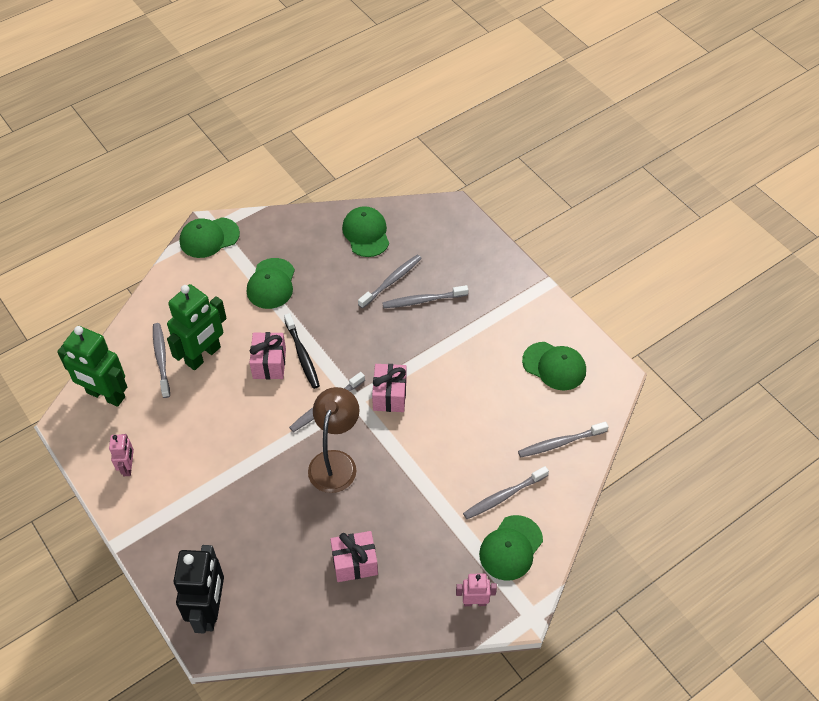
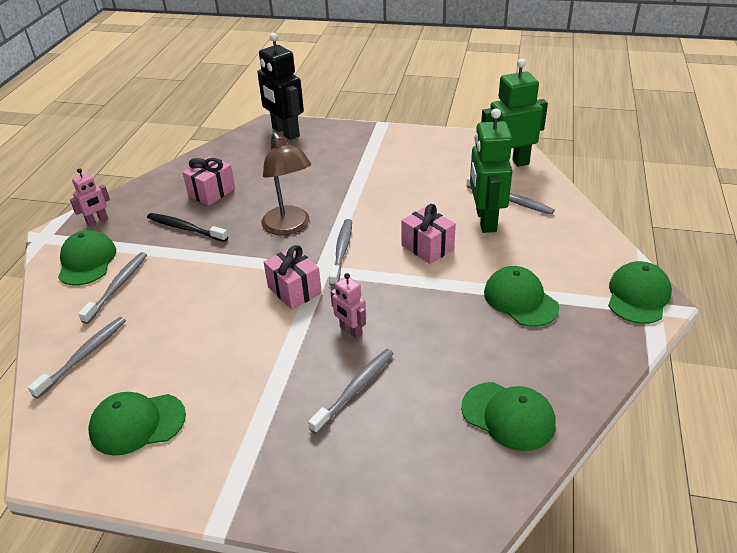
camera: 140 degrees right, 15 degrees down
(128, 467) = (431, 148): pink robot -> pink robot (350, 331)
(302, 355) = (409, 269): black toothbrush -> black toothbrush (185, 228)
(391, 281) = (412, 385): grey toothbrush -> none

